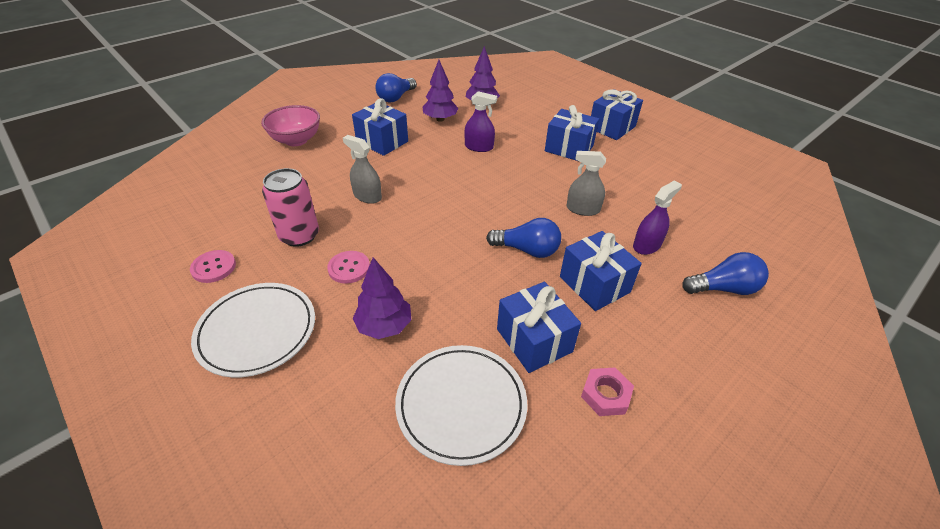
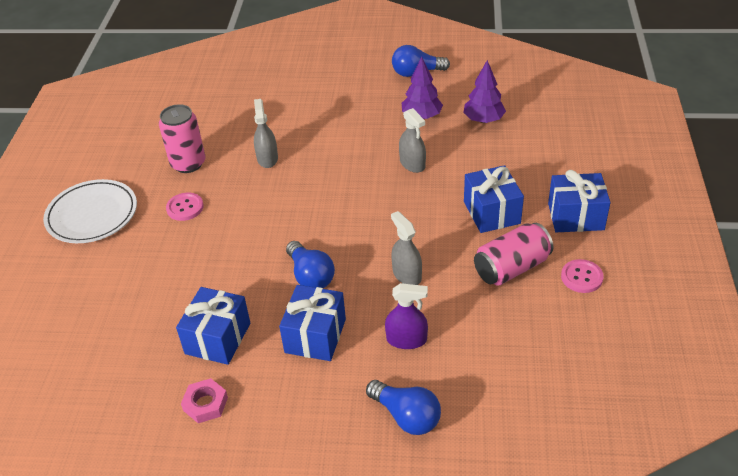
camera: 50 degrees right, 0 degrees up
(214, 267) = (120, 156): pink button -> pink button (581, 277)
(296, 140) = (284, 78): pink bowl -> none
(382, 142) = (343, 114): blue gift -> none
(384, 326) = (153, 261): purple tree -> none
(461, 404) = (126, 339): white plate -> none
(479, 147) = (412, 164): purple spray bottle -> grey spray bottle
(628, 170) = (511, 268): none -> pink can

